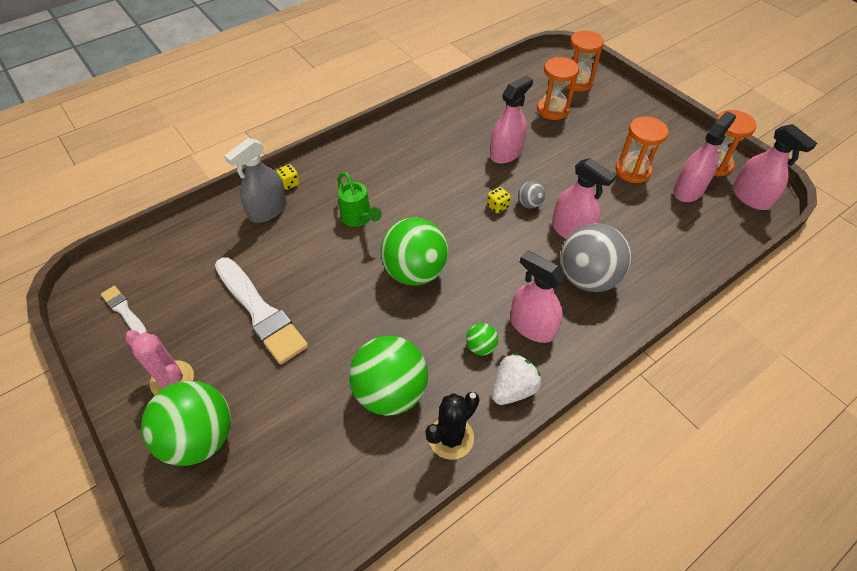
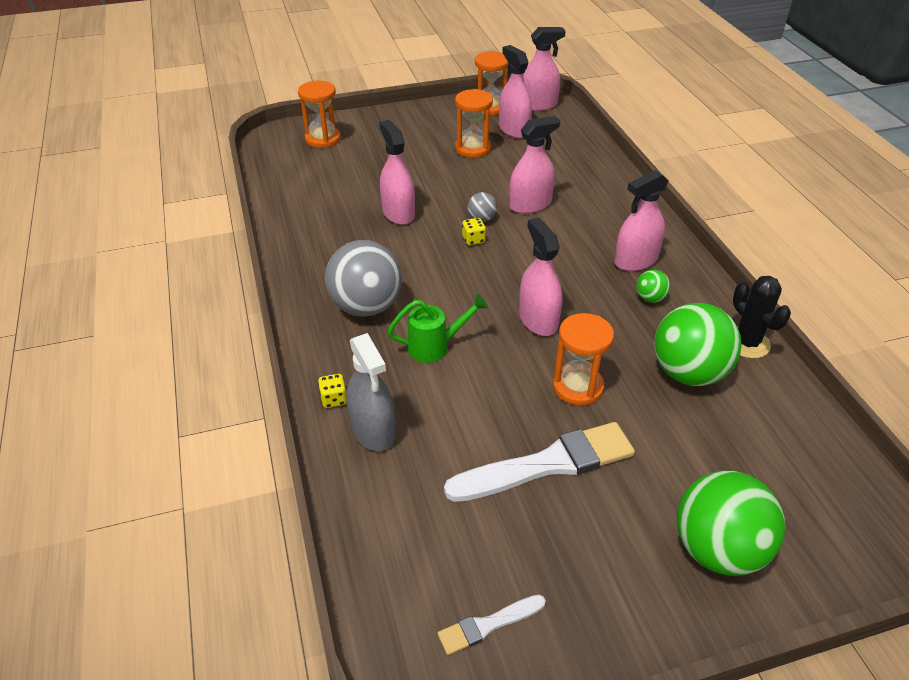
camera: 70 degrees left, 10 degrees down
(172, 380) = (627, 572): pink cactus -> none
(415, 272) = (538, 320): green ball -> pink spray bottle
(513, 389) = (702, 291): white strawberry -> none
(552, 110) = (353, 165): orange hourglass -> orange hourglass (577, 387)
(587, 278) = (591, 213): grey ball -> grey ball (366, 307)

